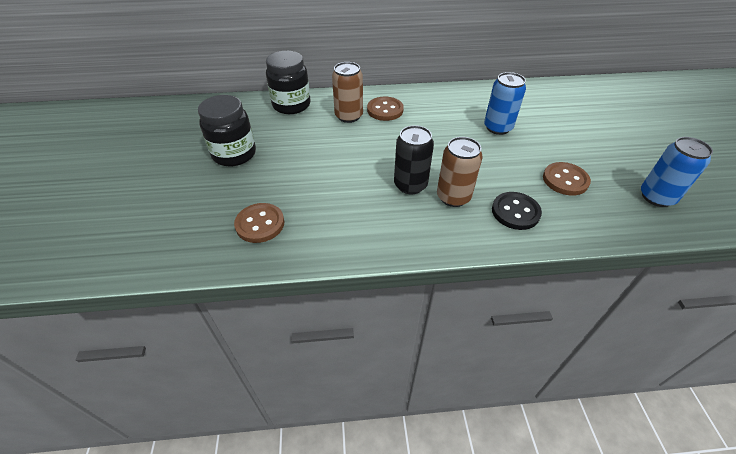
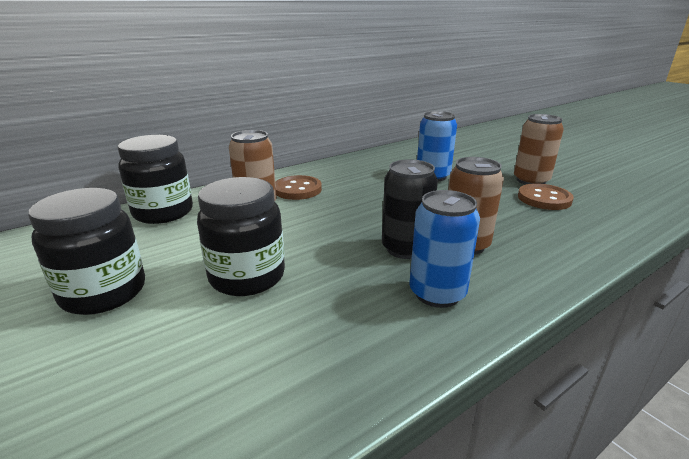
camera: 30 degrees left, 20 degrees down
(260, 224) = (229, 378): brown button -> none
(305, 170) = (247, 277): none -> black jar
(515, 212) = (541, 238): black button -> none
(579, 158) = (531, 180): none -> brown can
(656, 197) = (625, 190): blue can -> blue can (437, 293)

